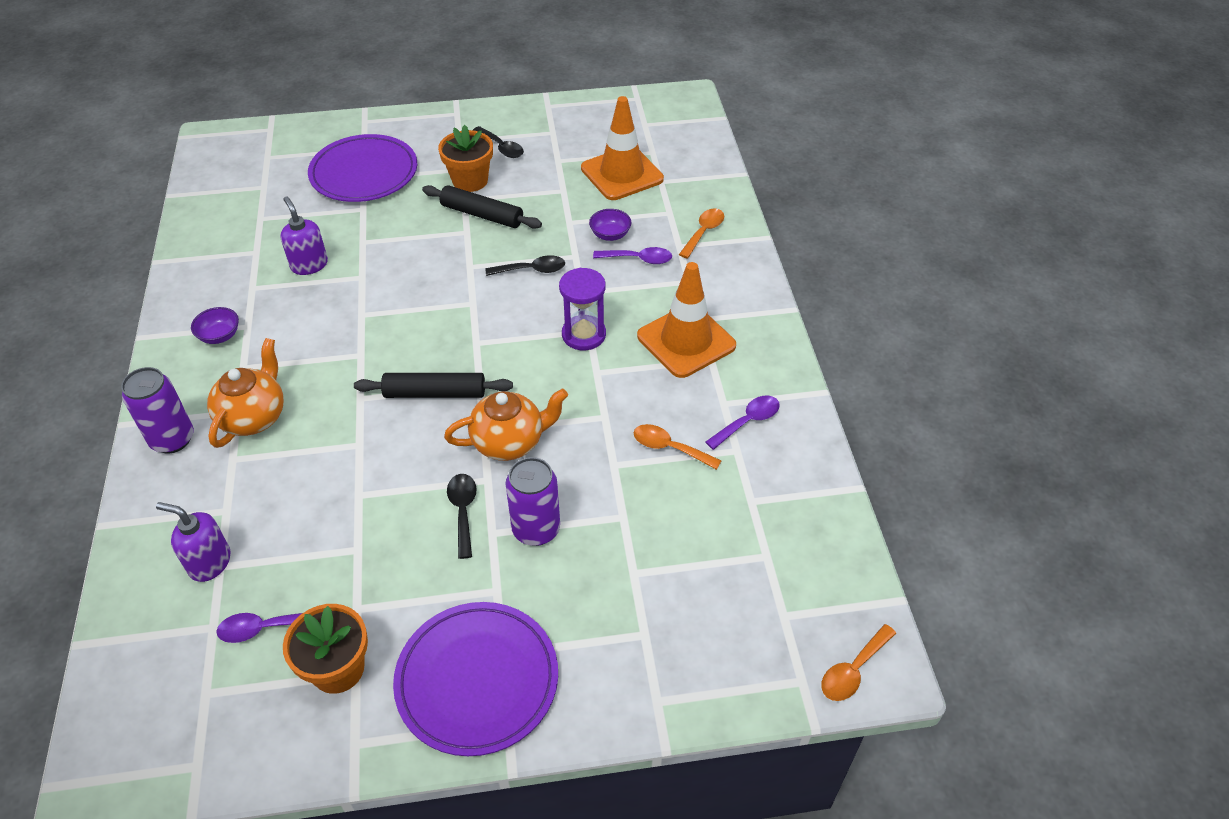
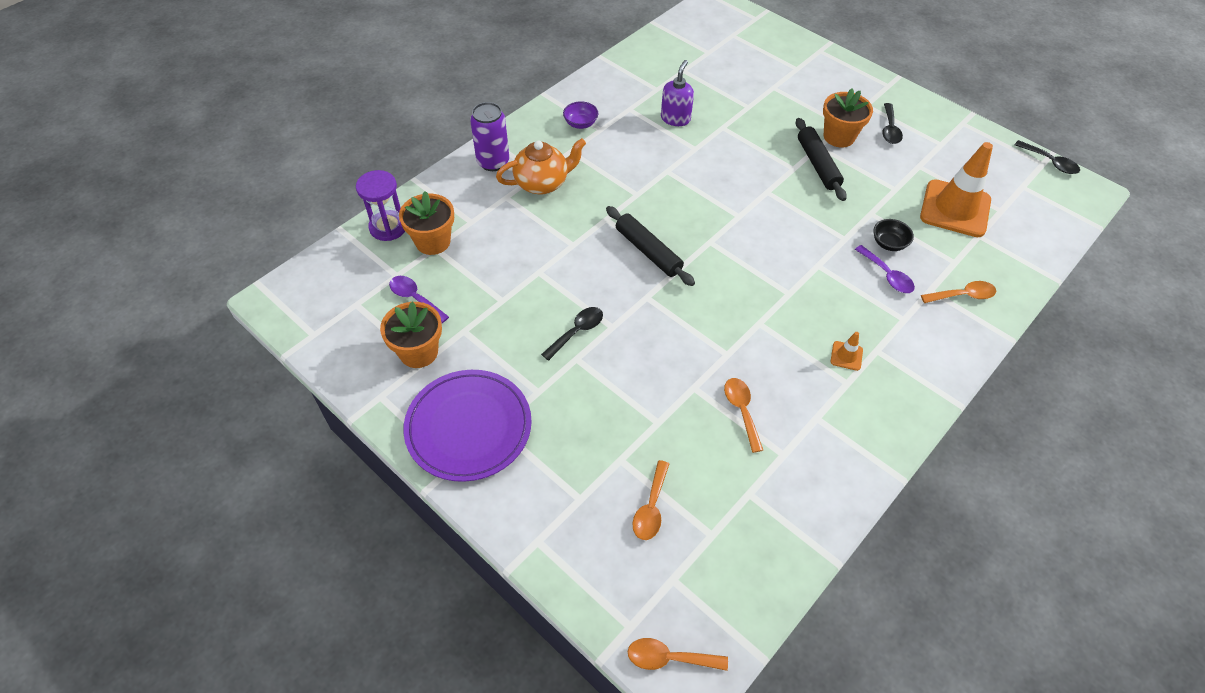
camera: 50 degrees right, 5 degrees up
(209, 562) = (433, 241): purple soap dispenser -> orange flower pot
(364, 173) = (777, 84): purple plate -> none
(509, 442) = (652, 317): orange teapot -> none
(531, 270) = (803, 225): black spoon -> black spoon (1050, 162)
(536, 529) = (601, 380): purple can -> none
(583, 335) = (782, 293): purple hourglass -> purple hourglass (388, 227)
(610, 235) = (889, 243): purple bowl -> black bowl
(686, 341) = (846, 356): orange traffic cone -> orange traffic cone, size x0.41
(702, 583) = (651, 507): none -> orange spoon
(747, 422) = (816, 444): purple spoon -> none

